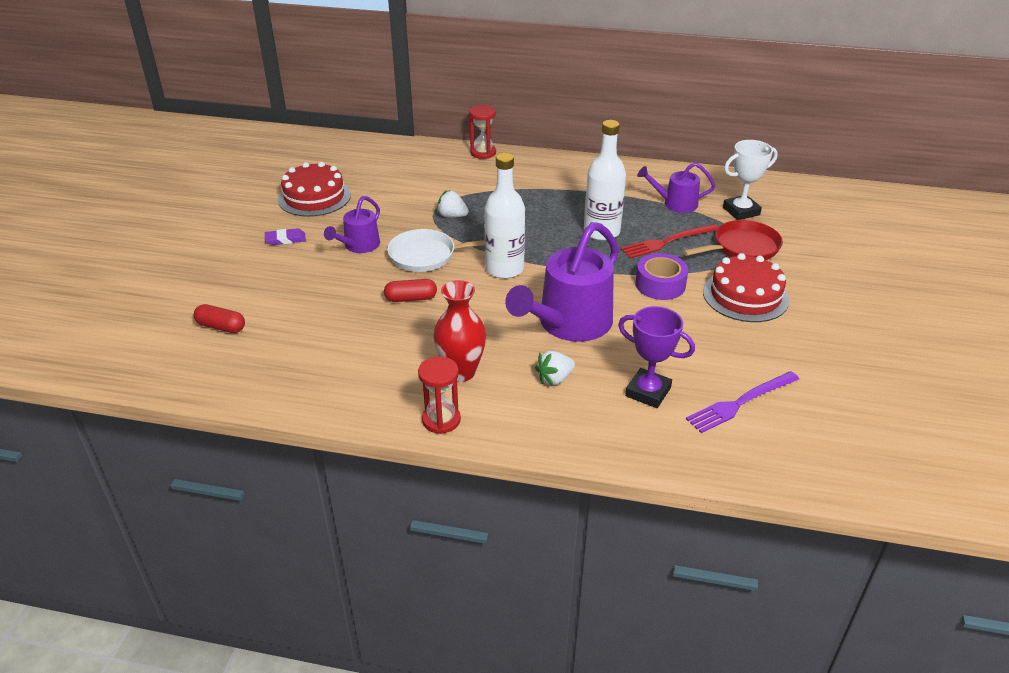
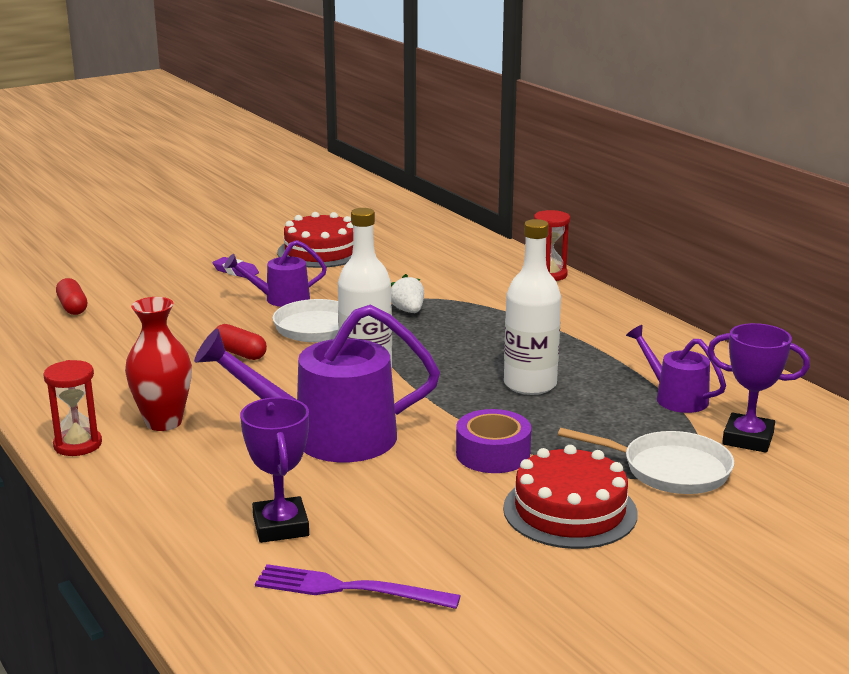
camera: 45 degrees right, 15 degrees down
(554, 379) = (224, 469): white strawberry -> none
(667, 242) = (586, 424): red fork -> none
(741, 211) = (748, 439): white trophy -> purple trophy
(742, 247) = (669, 470): red pan -> white pan

